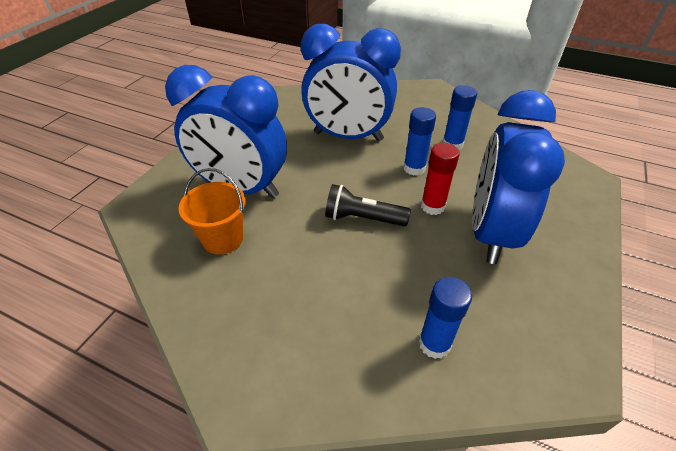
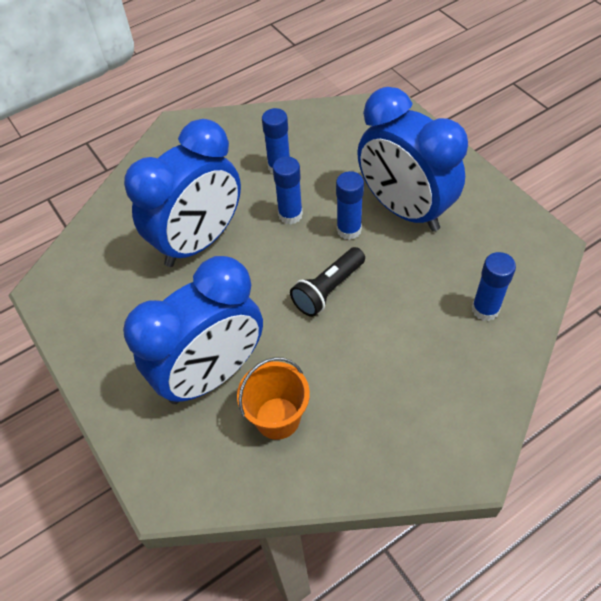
camera: 55 degrees left, 10 degrees up
(432, 206) = (349, 230): red glue stick -> blue glue stick

